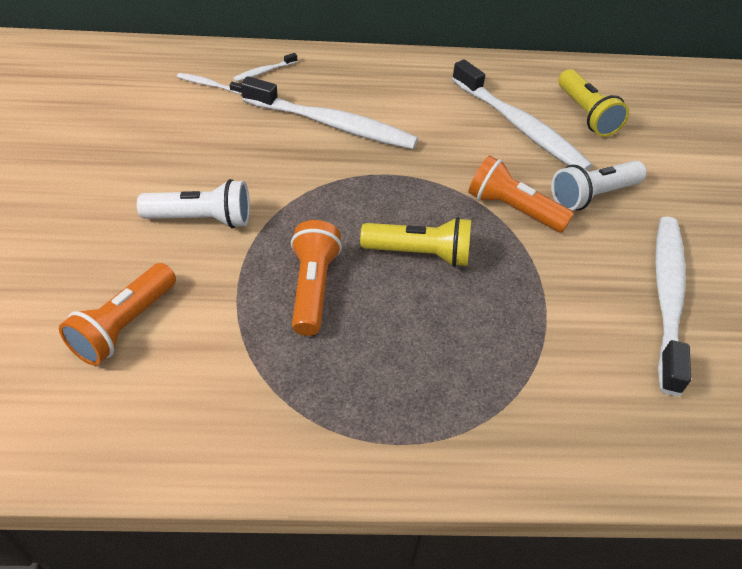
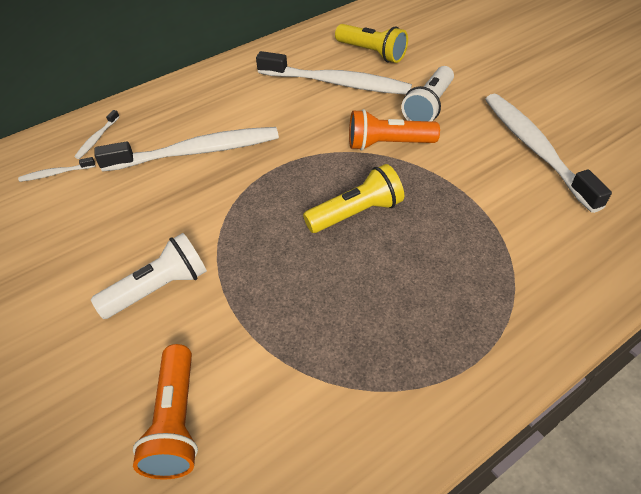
camera: 30 degrees left, 0 degrees up
(313, 288) = (303, 287): orange flashlight -> none

